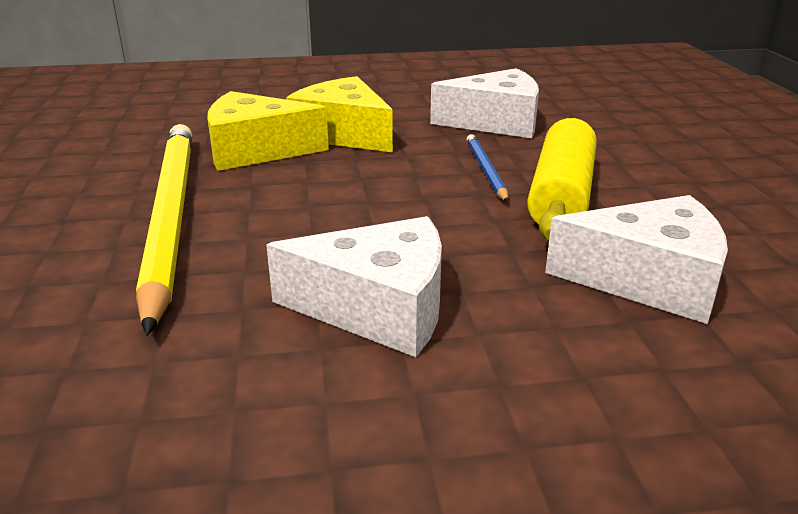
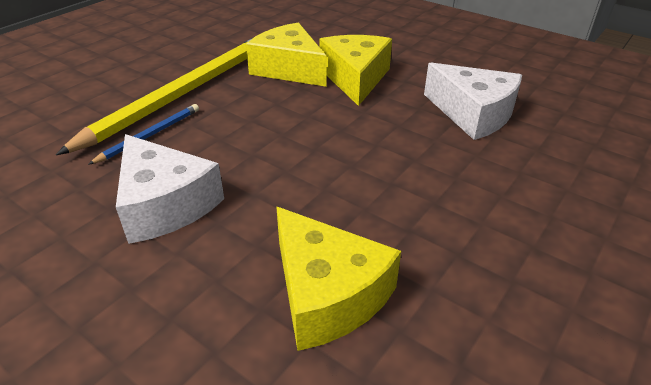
camera: 45 degrees right, 10 degrees up
(485, 170) = (389, 149): blue pencil -> blue pencil (150, 135)
(561, 195) = (401, 196): yellow rolling pin -> none
(649, 280) = (327, 294): white cheese -> yellow cheese

